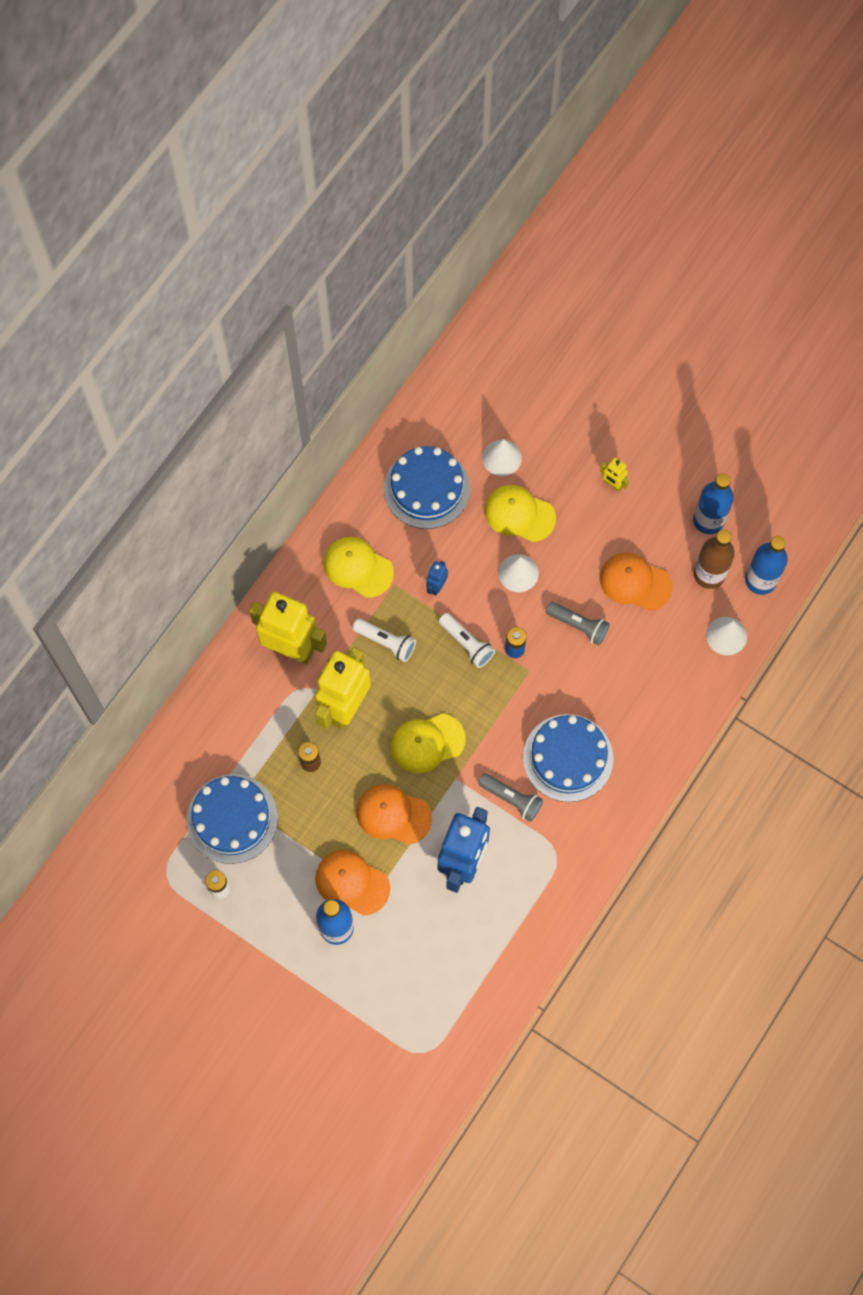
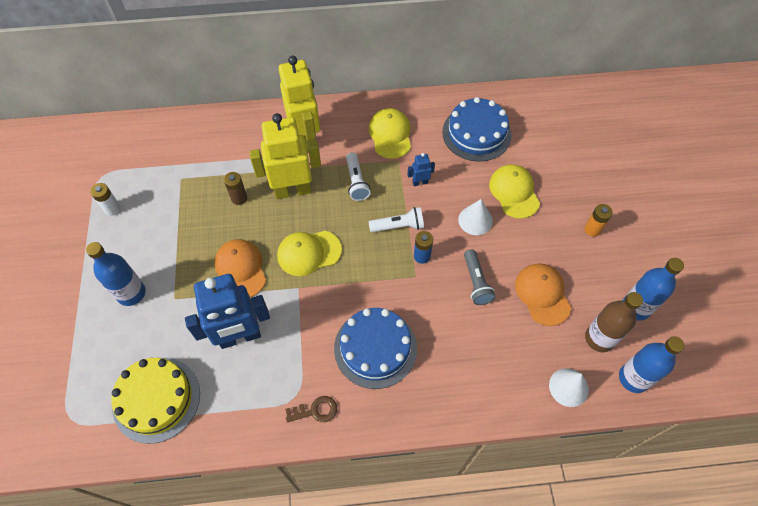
camera: 50 degrees right, 10 degrees down
(232, 818) = (166, 184): blue cake -> none
(352, 882) = (172, 279): orange cap -> none
(427, 743) = (309, 253): yellow cap -> yellow cap turned 45 degrees counterclockwise
(465, 970) = (156, 399): none -> yellow cake
(467, 643) = (398, 226): white flashlight -> white flashlight turned 105 degrees counterclockwise
(501, 457) = (539, 156): white cone -> none
(511, 799) = (313, 334): grey flashlight -> none
(582, 847) = (315, 410): none -> brown key
(612, 484) = (592, 229): yellow robot -> orange battery

